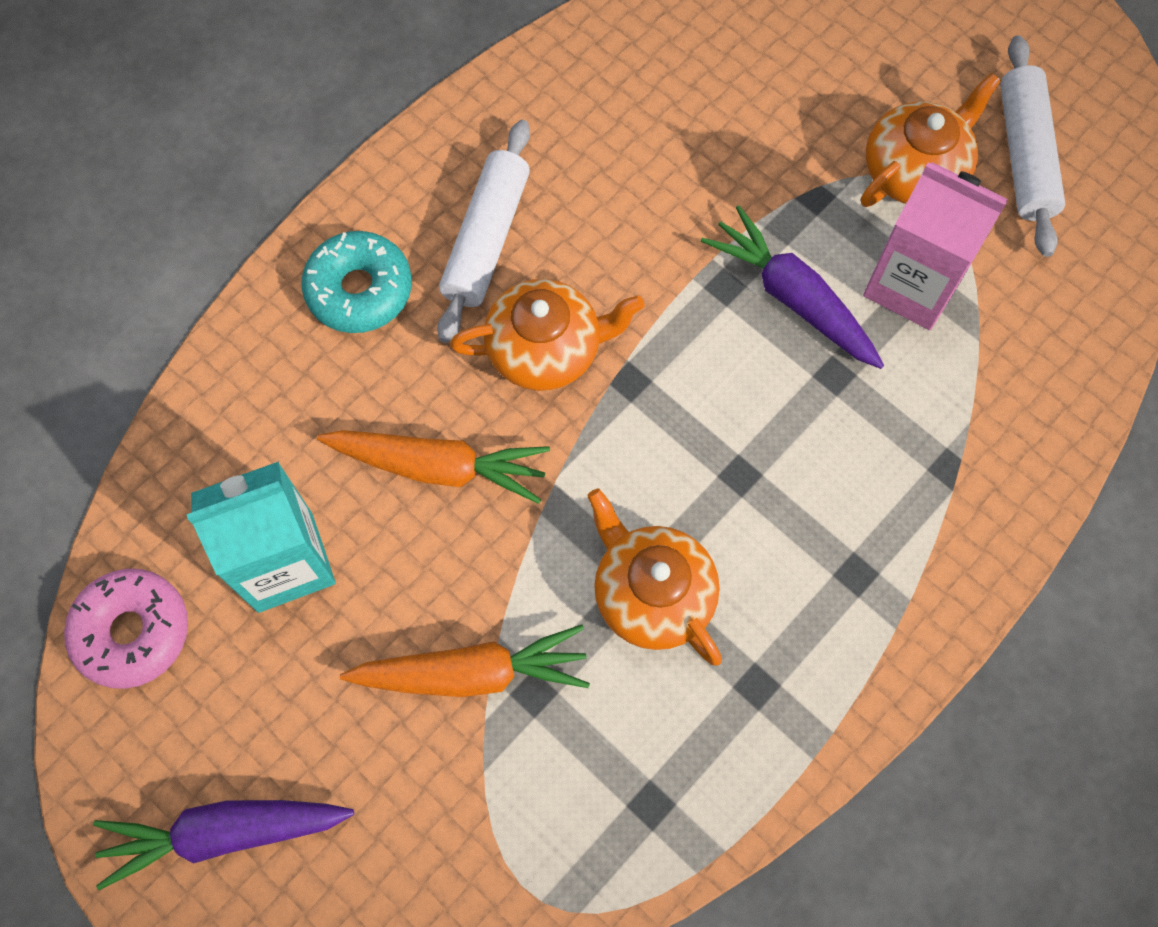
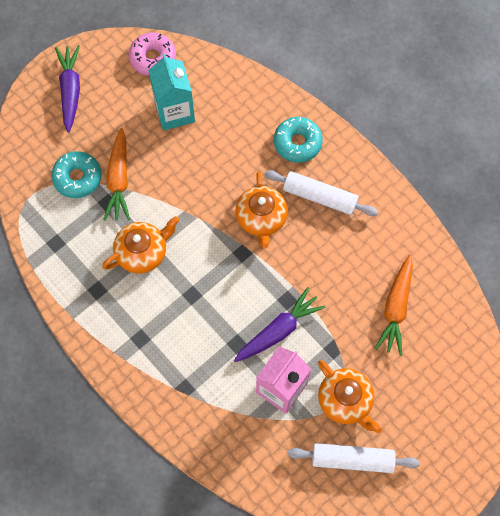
camera: 95 degrees right, 0 degrees up
(439, 467) = (209, 171): orange carrot -> orange carrot (396, 308)
(472, 776) = (77, 178): none -> turquoise donut

